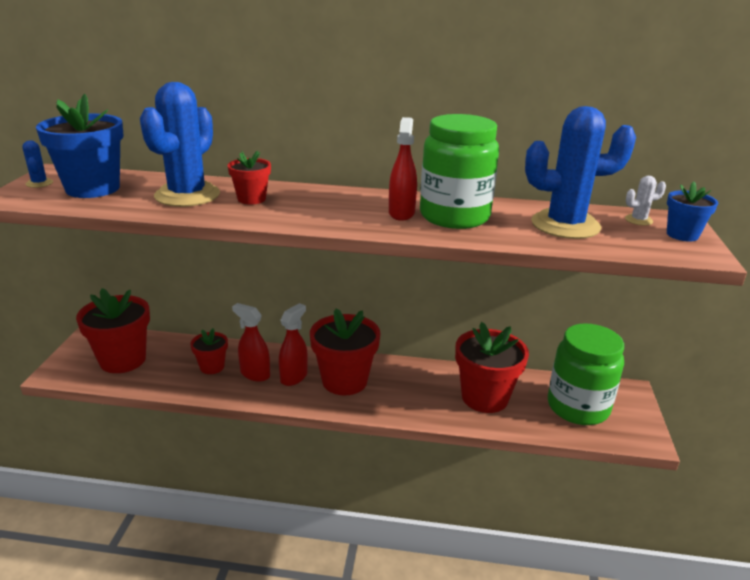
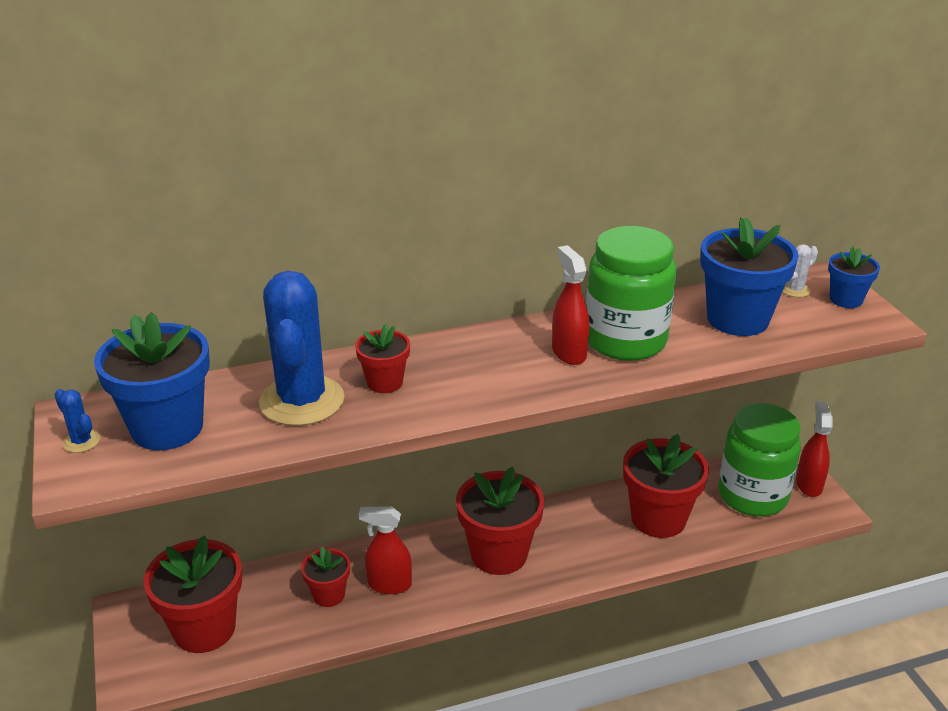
camera: 25 degrees left, 5 degrees up
(294, 377) = (438, 571): red spray bottle -> red spray bottle (809, 485)
(565, 225) = (737, 319): blue cactus -> blue flower pot

